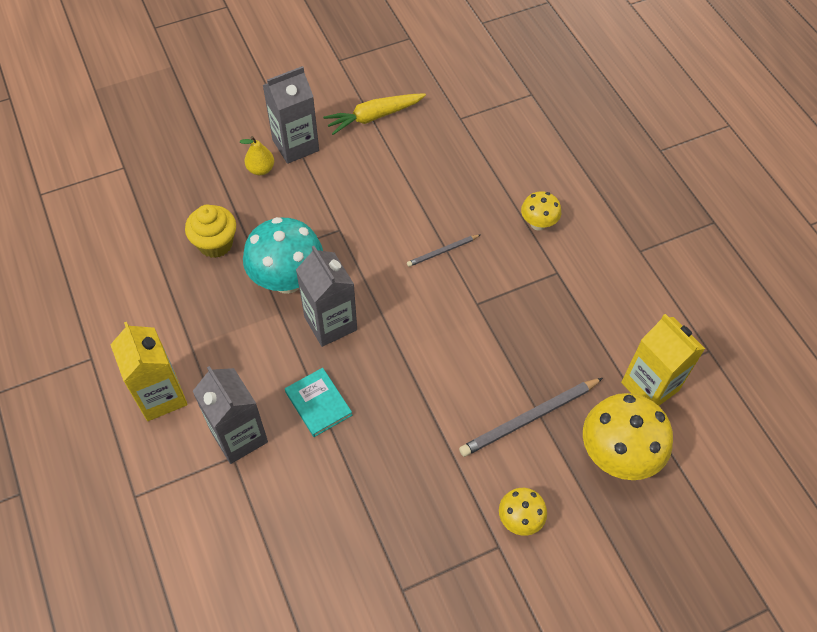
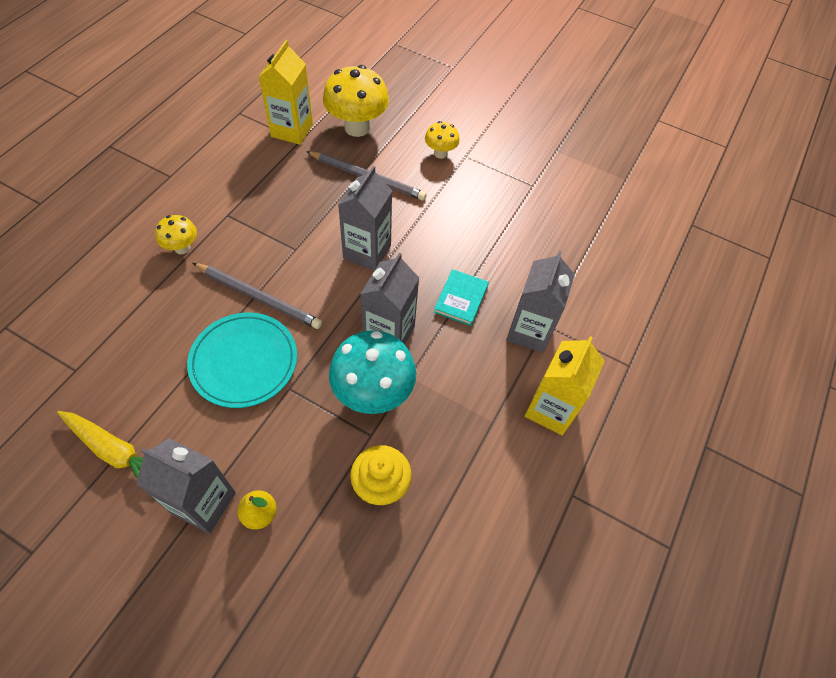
camera: 130 degrees left, 0 degrees up
(386, 214) = (244, 362): none -> turquoise plate
(431, 359) = (367, 252): none -> grey carton
(442, 251) = (258, 297): grey pencil -> grey pencil, size x1.84

